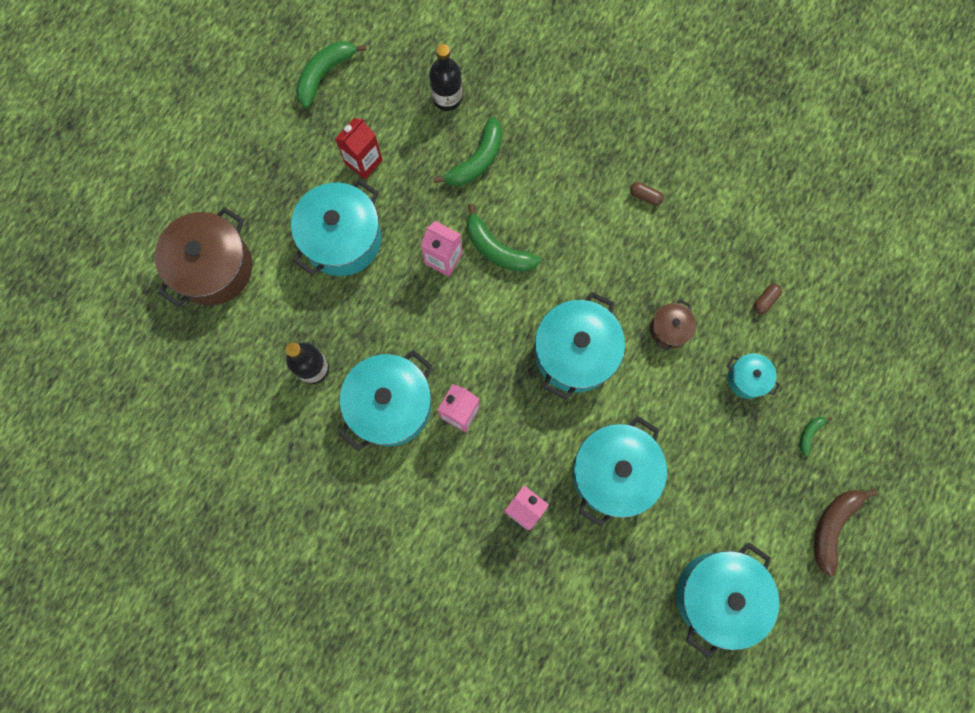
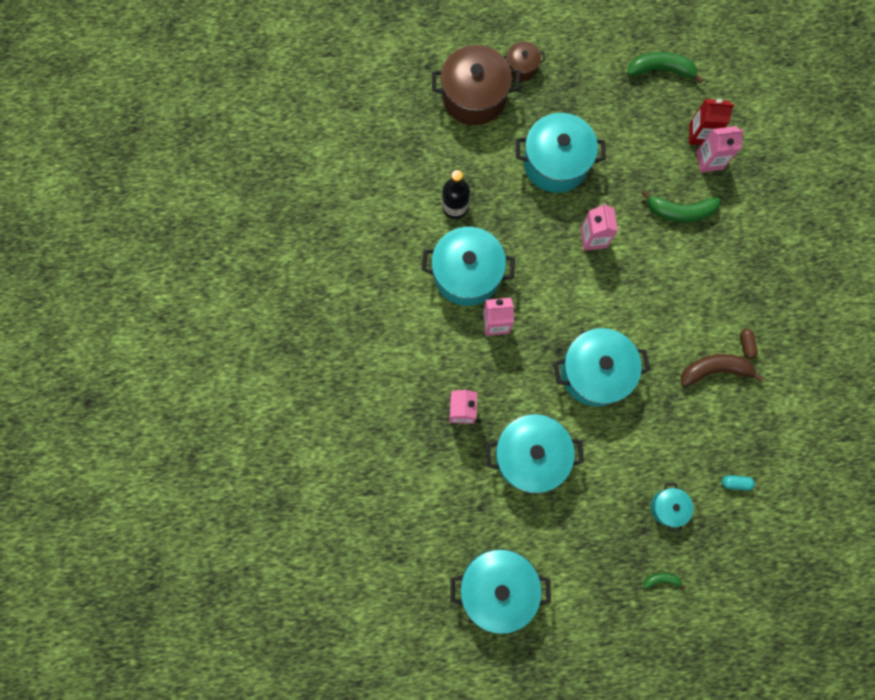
camera: 55 degrees right, 0 degrees up
(363, 162) = (620, 138): red carton -> red carton (700, 134)
(447, 98) = (709, 160): black bottle -> pink carton
(497, 249) = (627, 269): green banana -> none
(669, 329) = (661, 427): brown pot -> brown pot (521, 67)
(765, 301) = (735, 483): brown capsule -> turquoise capsule
(832, 527) = (606, 640): brown banana -> brown banana (714, 370)

